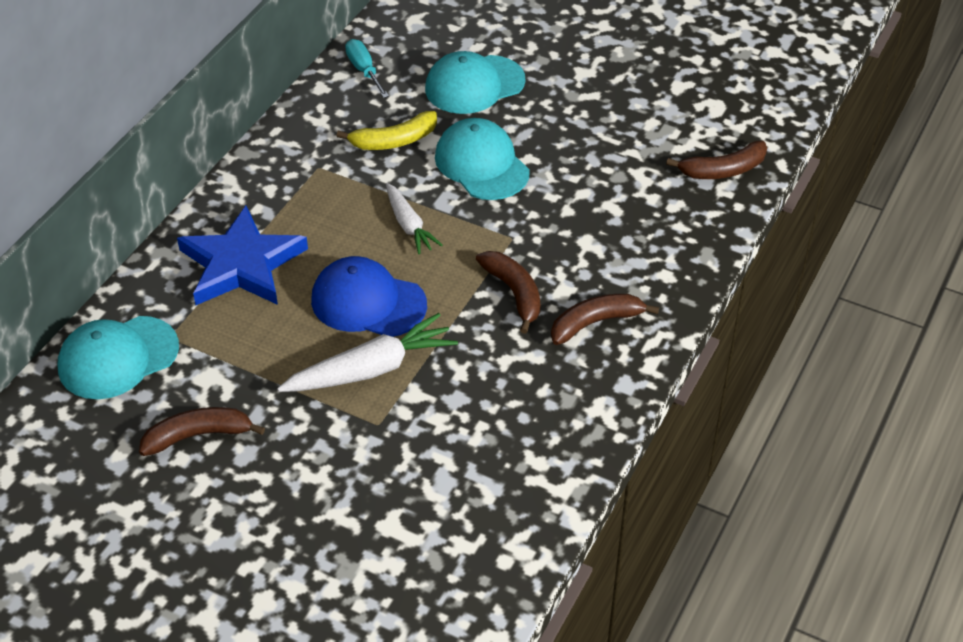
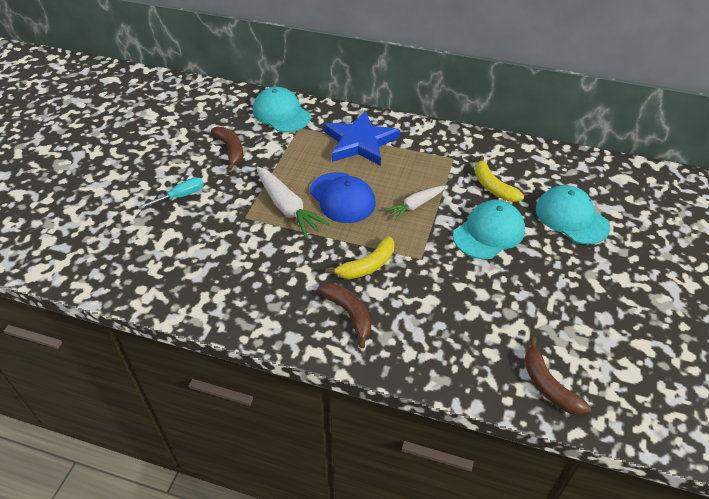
camera: 80 degrees right, 0 degrees up
(364, 71) = (555, 163): turquoise screwdriver -> turquoise screwdriver (180, 196)
(368, 302) = (342, 198): blue cap -> blue cap turned 135 degrees clockwise
(514, 293) = (367, 266): brown banana -> yellow banana

